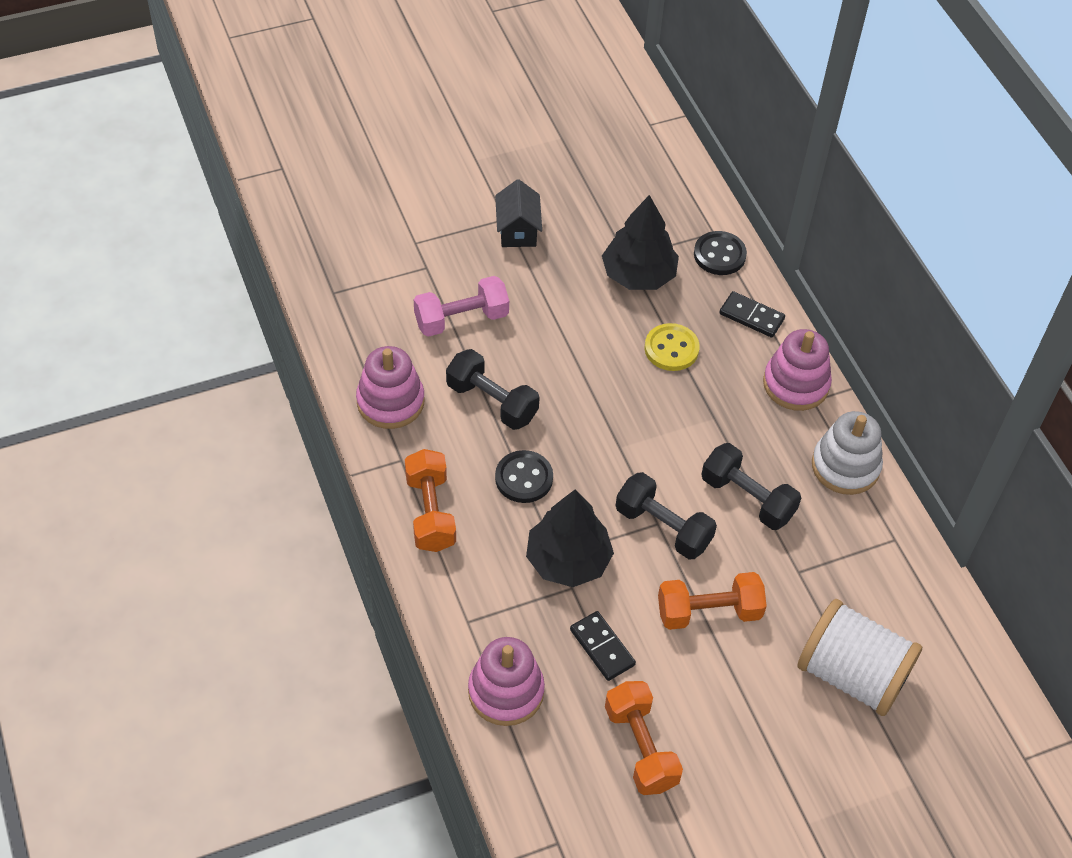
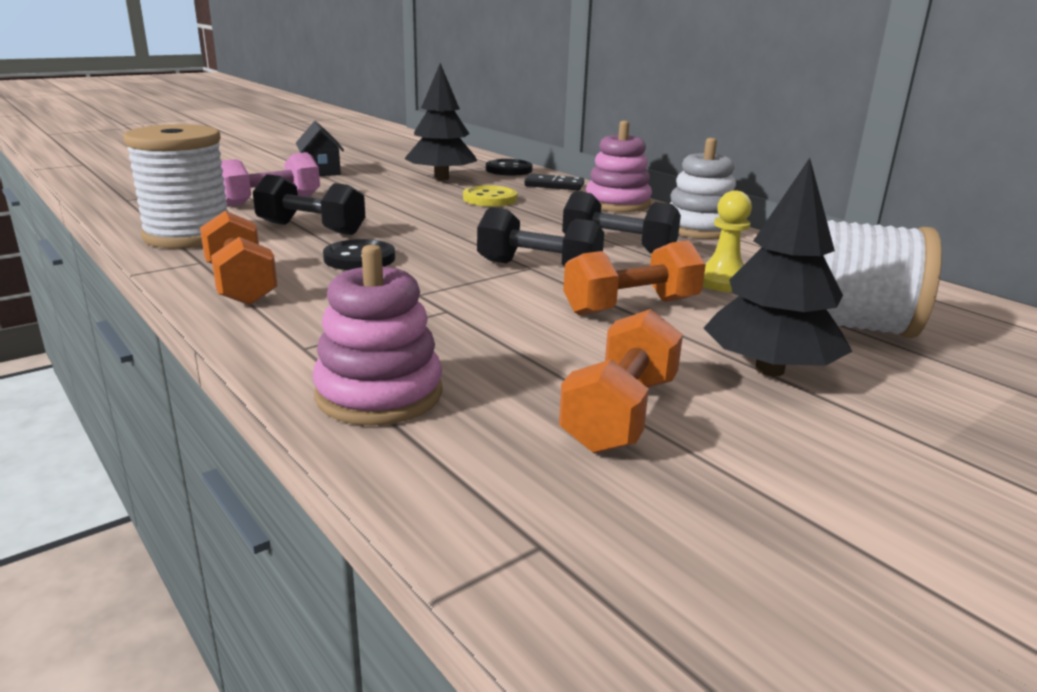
camera: 15 degrees left, 30 degrees down
(390, 402) = (188, 236): pink stacking toy -> white spool
(568, 560) = (434, 295): black tree -> black tree (770, 369)
(602, 647) = (510, 343): black domino -> none
(641, 747) = (621, 414): orange dumbbell -> orange dumbbell turned 60 degrees clockwise
(803, 584) = (723, 282): none -> yellow pawn

